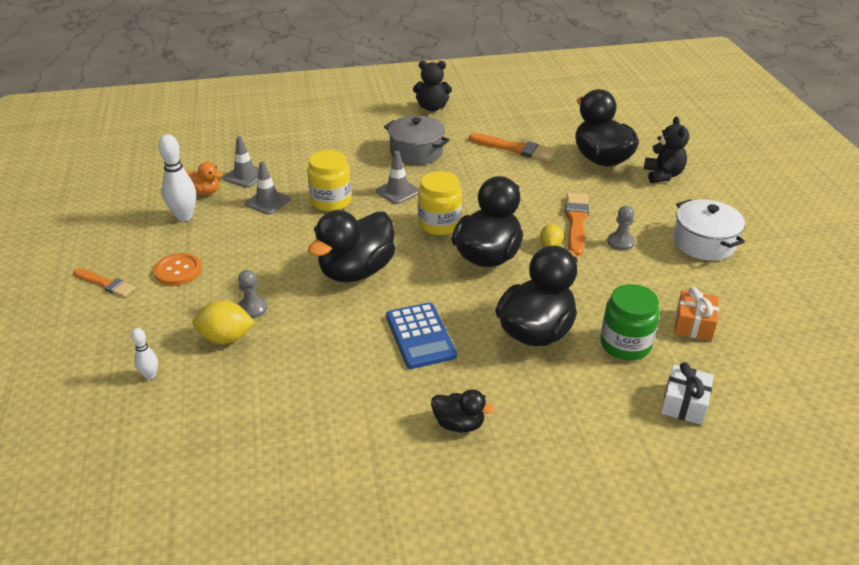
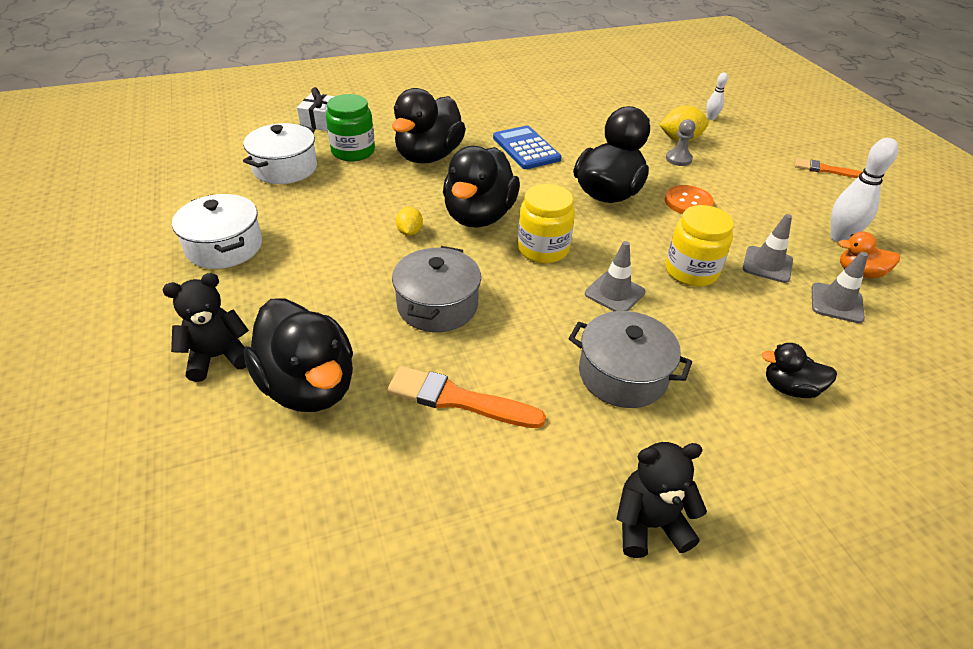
camera: 170 degrees right, 5 degrees up
(178, 270) = (776, 184): orange button -> orange button (688, 202)
(459, 424) = (483, 106): black duck -> black duck (789, 388)
(526, 192) = (437, 305): none -> grey pot
(576, 222) = (374, 264): orange brush -> none
(620, 242) = (326, 241): grey pawn -> none
(663, 175) = (218, 357): black teddy bear -> black teddy bear turned 75 degrees clockwise
(694, 324) = (285, 168): orange gift -> white pot

